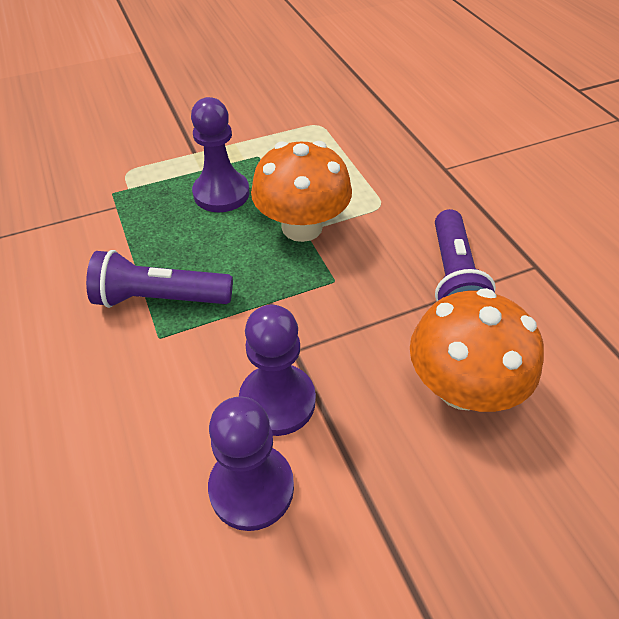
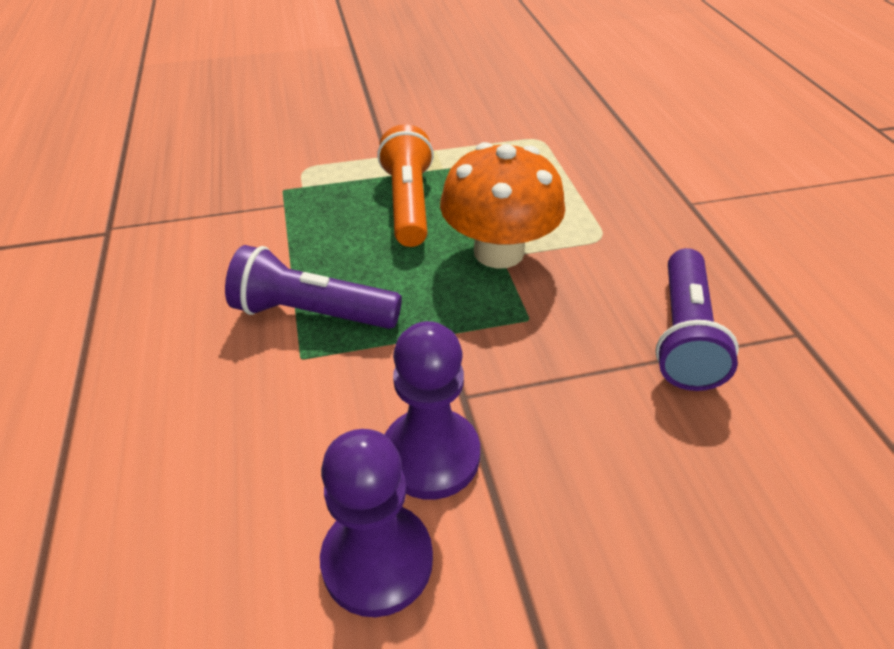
camera: 10 degrees right, 5 degrees down
(221, 193) = (408, 203): purple pawn -> orange flashlight
(461, 387) = (677, 474): orange mushroom -> none

